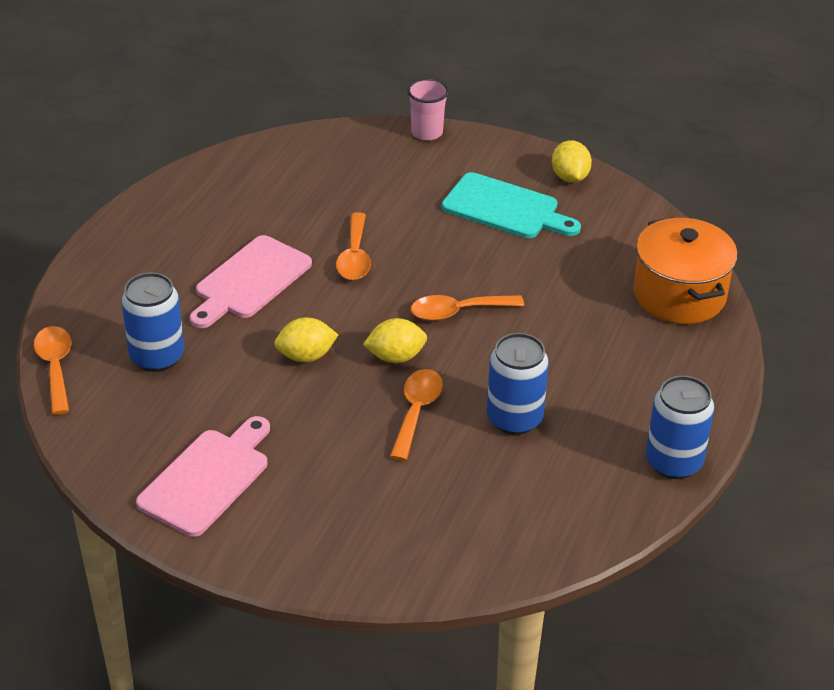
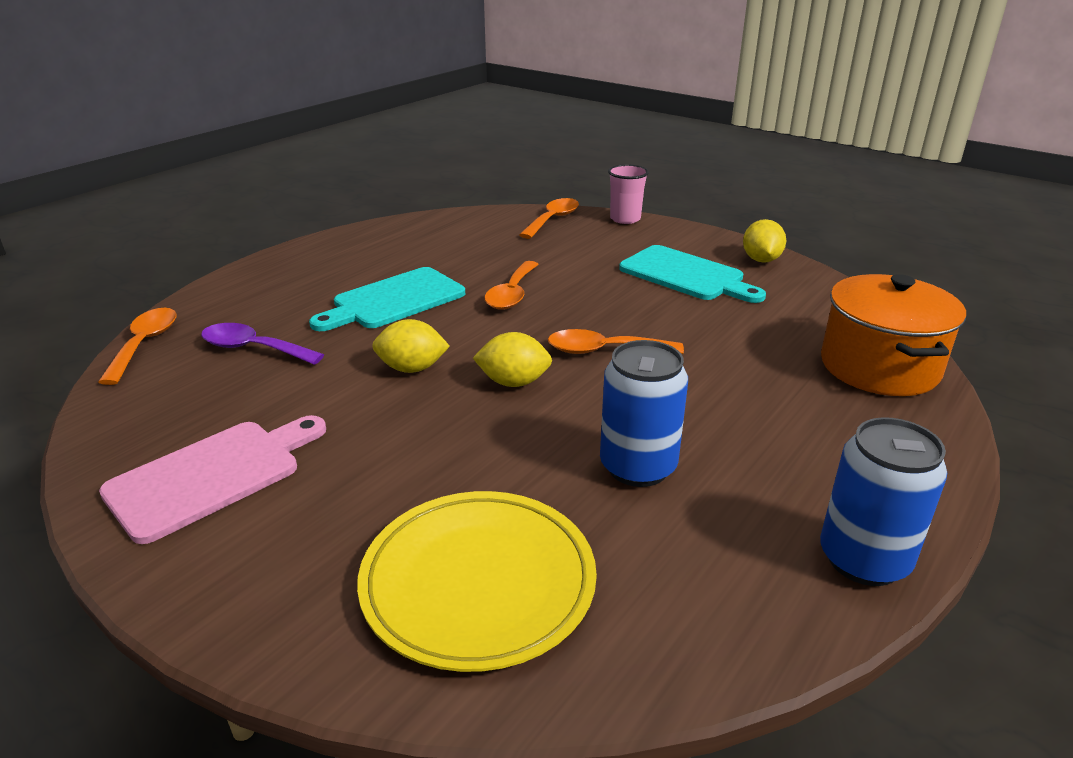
camera: 15 degrees right, 10 degrees down
(157, 357) = (253, 349): blue can -> purple spoon
(250, 281) = (394, 300): pink cutting board -> turquoise cutting board
(416, 411) = (513, 440): orange spoon -> orange spoon (553, 220)
(436, 521) = (478, 582): none -> yellow plate

